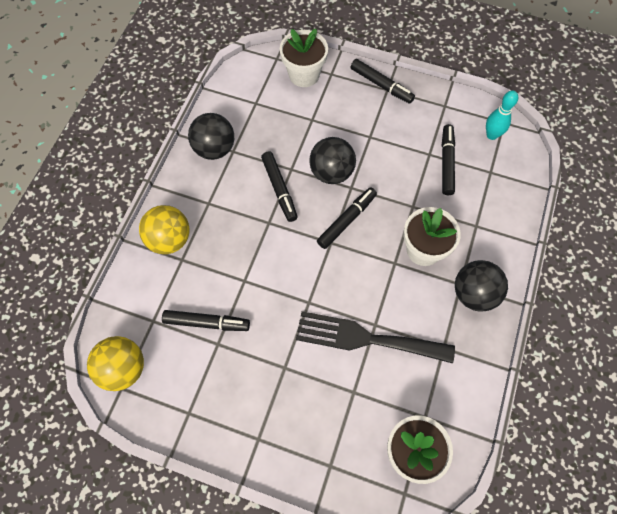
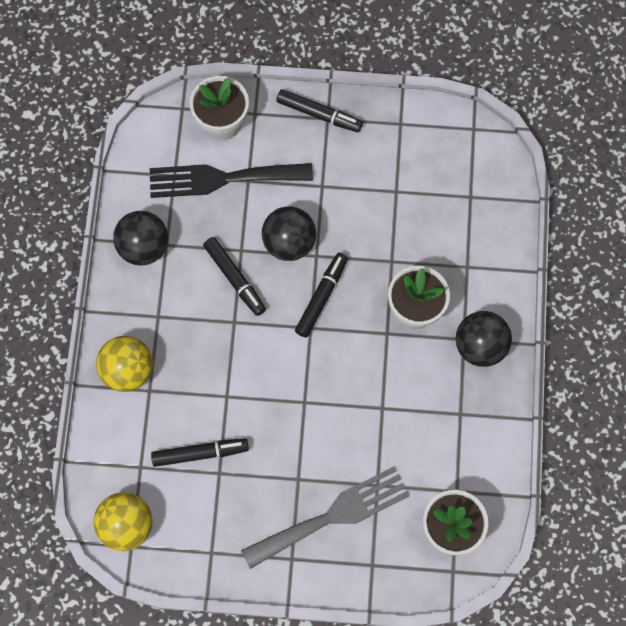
camera: 15 degrees left, 5 degrees up
(306, 409) = (333, 516): none -> grey fork
(366, 338) = (376, 425): black fork -> black fork (222, 178)
(446, 163) = (418, 197): black marker -> none
(492, 135) = (463, 149): turquoise bowling pin -> none

